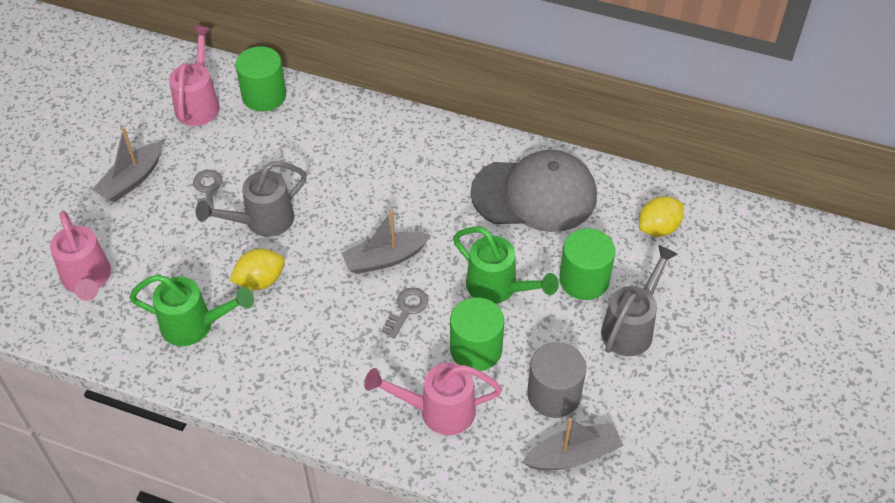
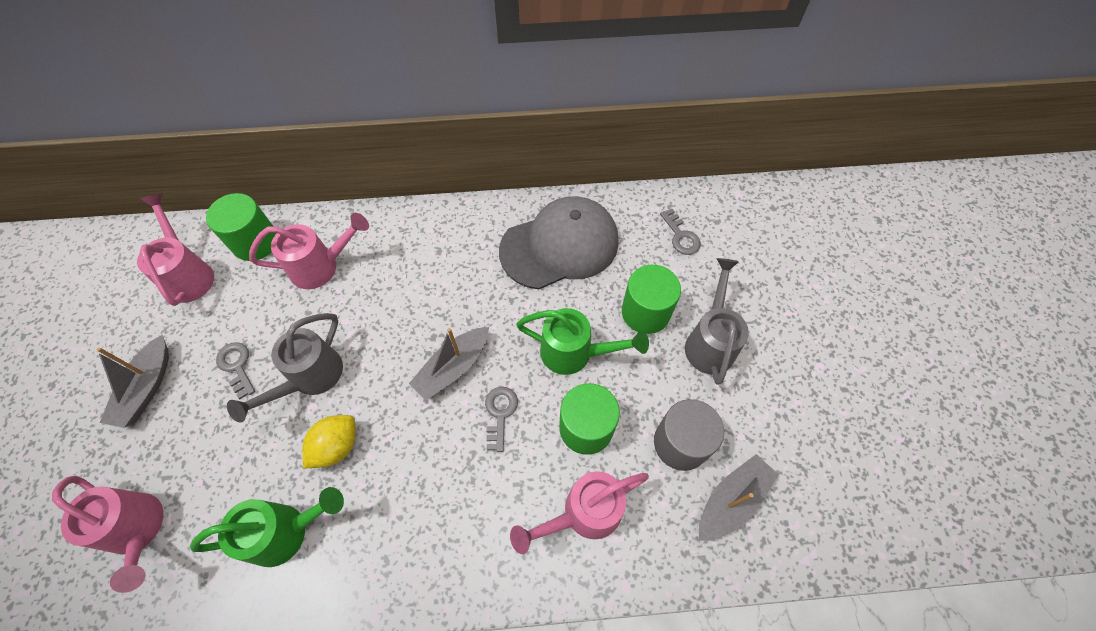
camera: 25 degrees left, 10 degrees up
(311, 136) = (321, 267): none -> pink watering can
(658, 228) = (681, 236): yellow lemon -> grey key

